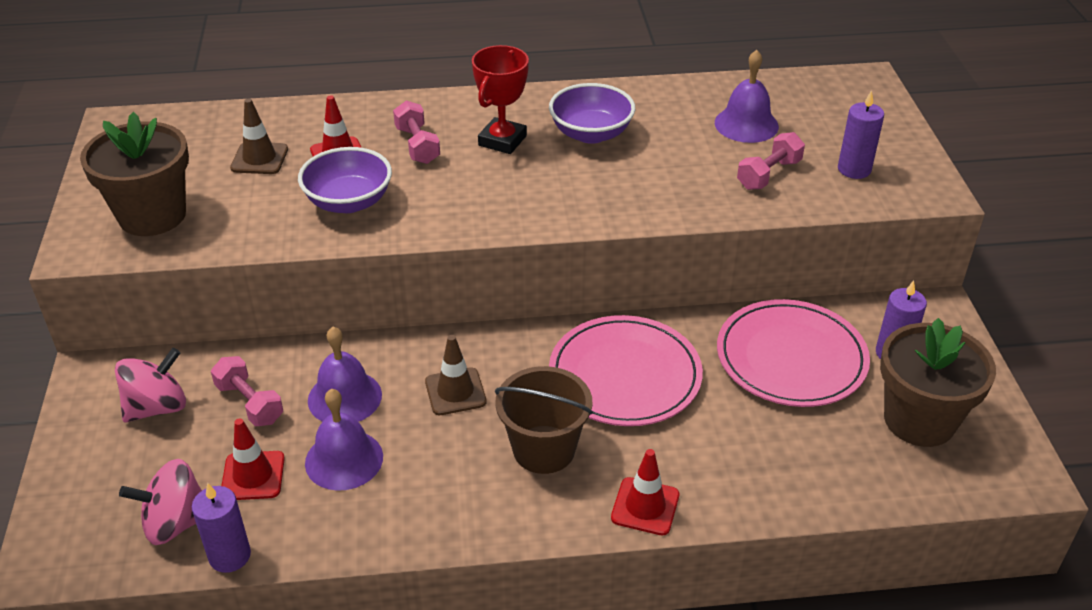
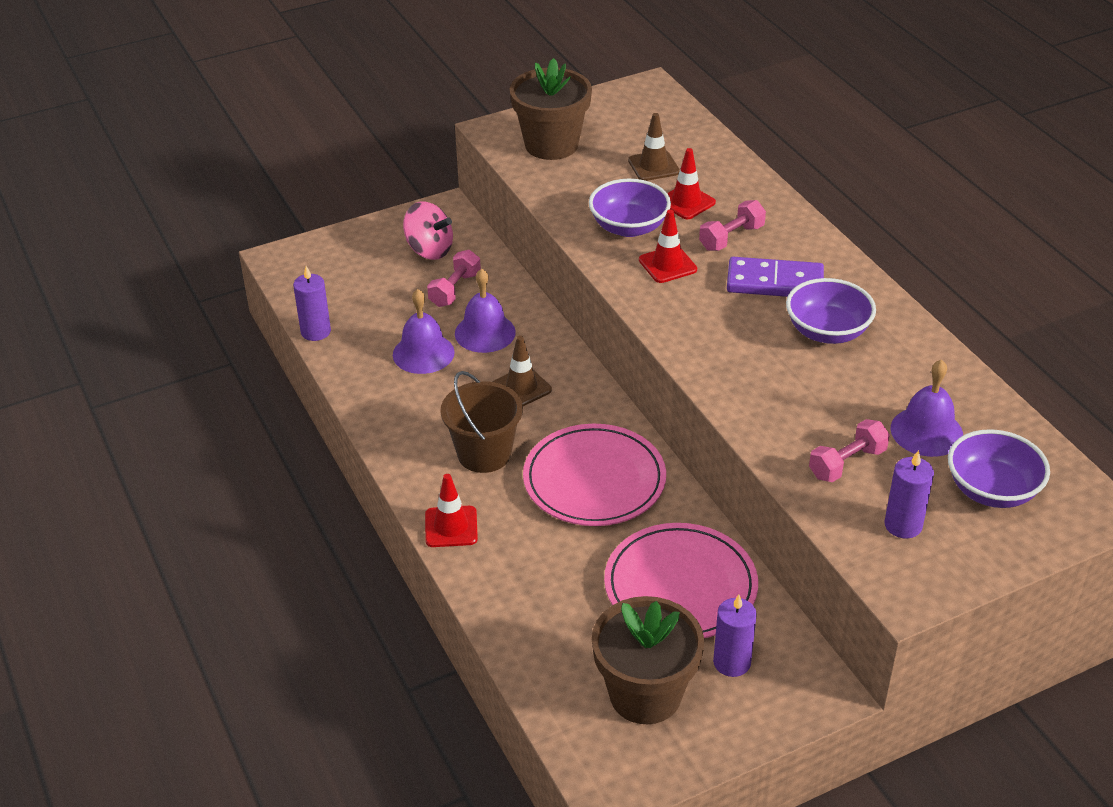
camera: 70 degrees right, 0 degrees up
(175, 523) = (332, 298): pink spinning top -> none
(253, 476) = (388, 316): red traffic cone -> red traffic cone (667, 265)
(502, 140) = (774, 282): red trophy -> purple domino
(768, 174) = (847, 463): pink dumbbell -> pink dumbbell turned 60 degrees counterclockwise
(828, 116) = (992, 490): none -> purple bowl

